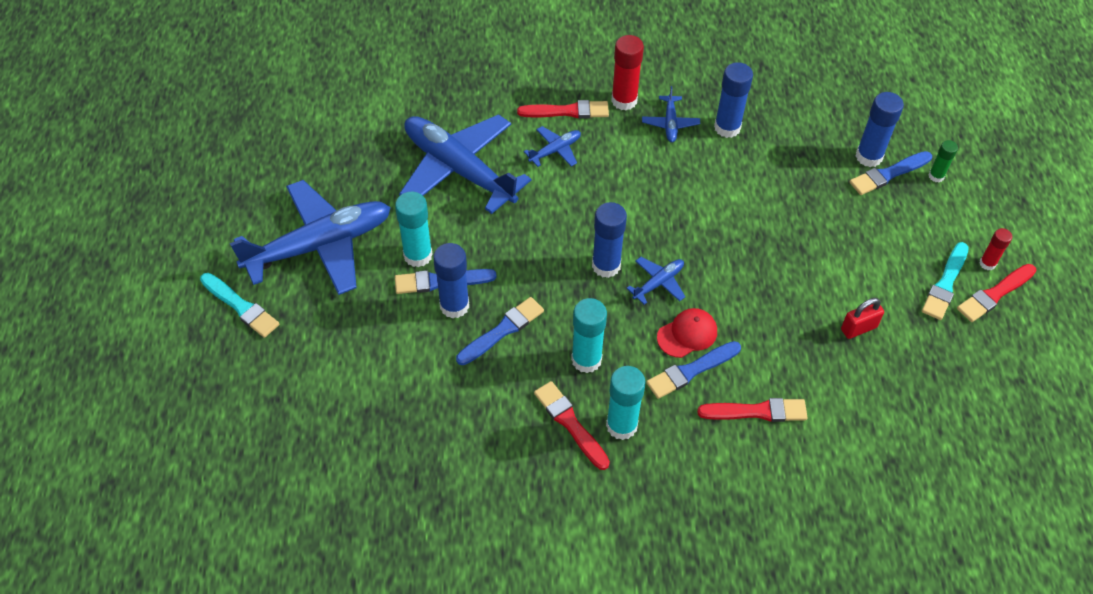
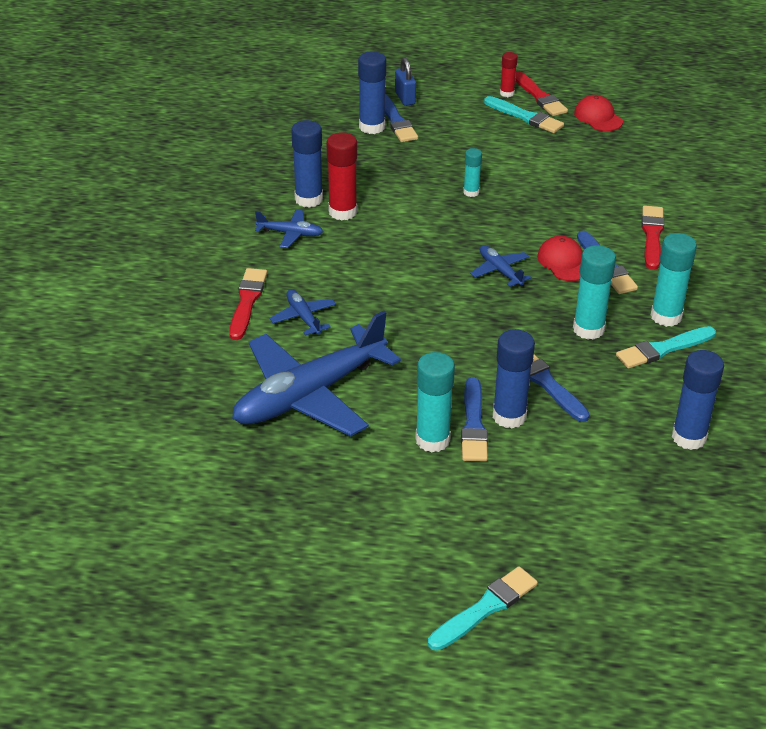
camera: 80 degrees left, 15 degrees down
(320, 246) = (401, 526): blue plane -> none
(570, 423) = (663, 349): red brush -> turquoise brush
(606, 266) = (472, 301): blue glue stick -> blue glue stick (689, 437)
(624, 100) = (246, 259): red glue stick -> red glue stick (342, 212)
(782, 249) = (471, 192): none -> turquoise glue stick
(858, 328) = (567, 167): red padlock -> none
(936, 176) = (405, 98): green glue stick -> blue padlock
(975, 353) = (598, 117): none -> red cap

